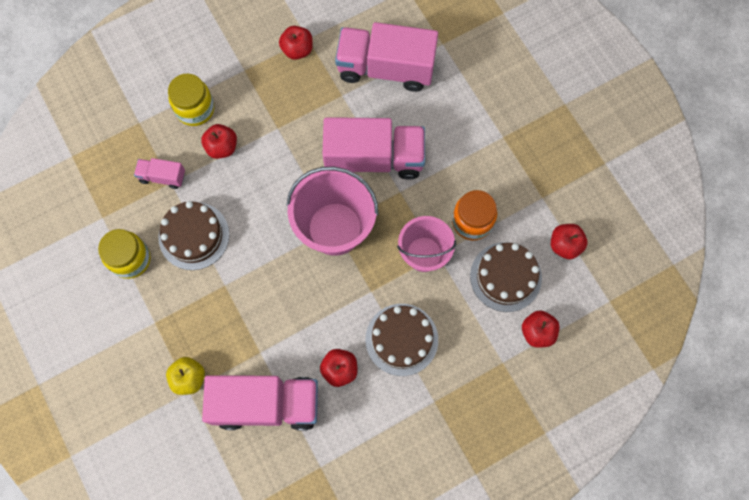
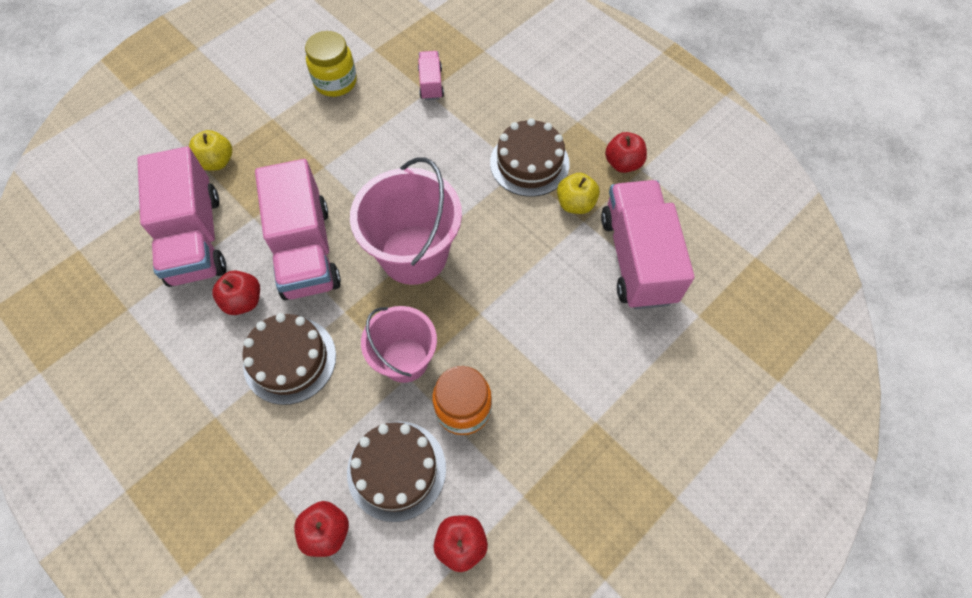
camera: 75 degrees right, 10 degrees down
(194, 236) = (373, 126): brown cake -> brown cake (529, 163)
(195, 109) = (515, 91): yellow jar -> none
(222, 147) = (480, 124): red apple -> none
(324, 96) = (575, 204): none -> yellow apple
(374, 158) = (514, 274): pink truck -> pink truck (306, 251)

